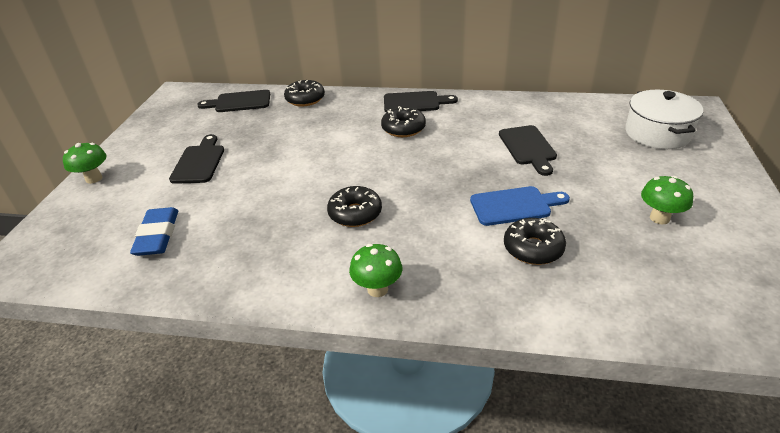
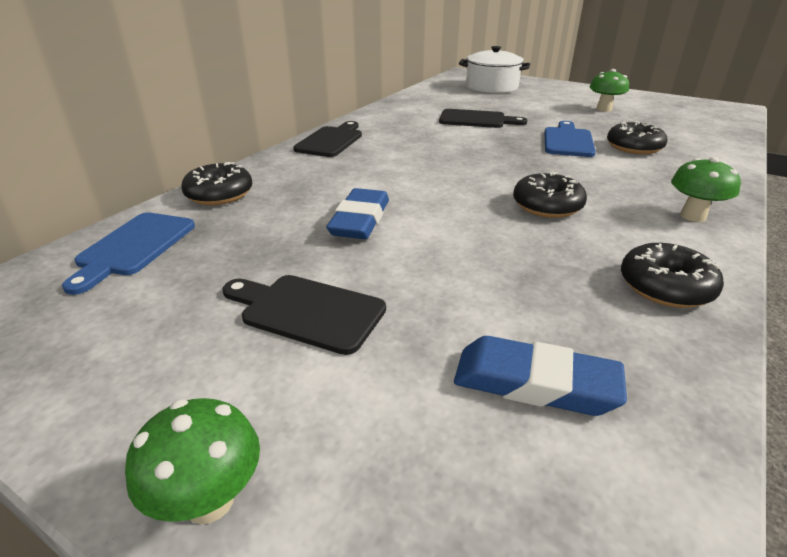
camera: 70 degrees left, 5 degrees down
(239, 102) = (134, 247): black cutting board -> blue cutting board
(295, 149) = (360, 220): none -> blue eraser
(403, 128) = (383, 155): black donut -> black donut (665, 287)

